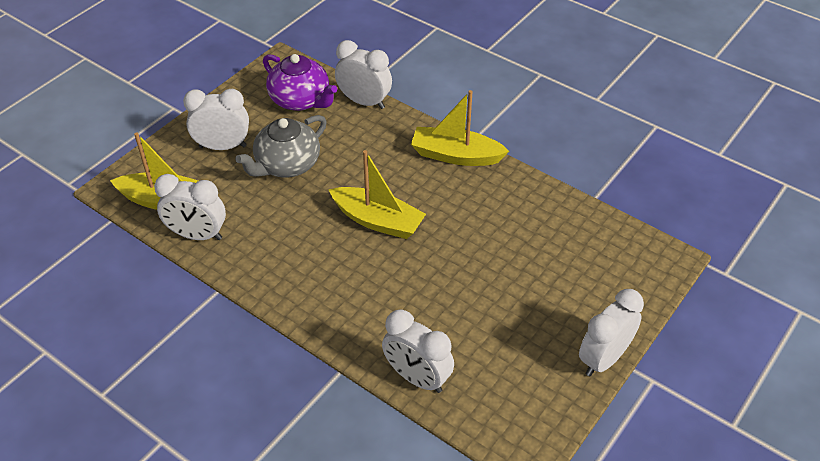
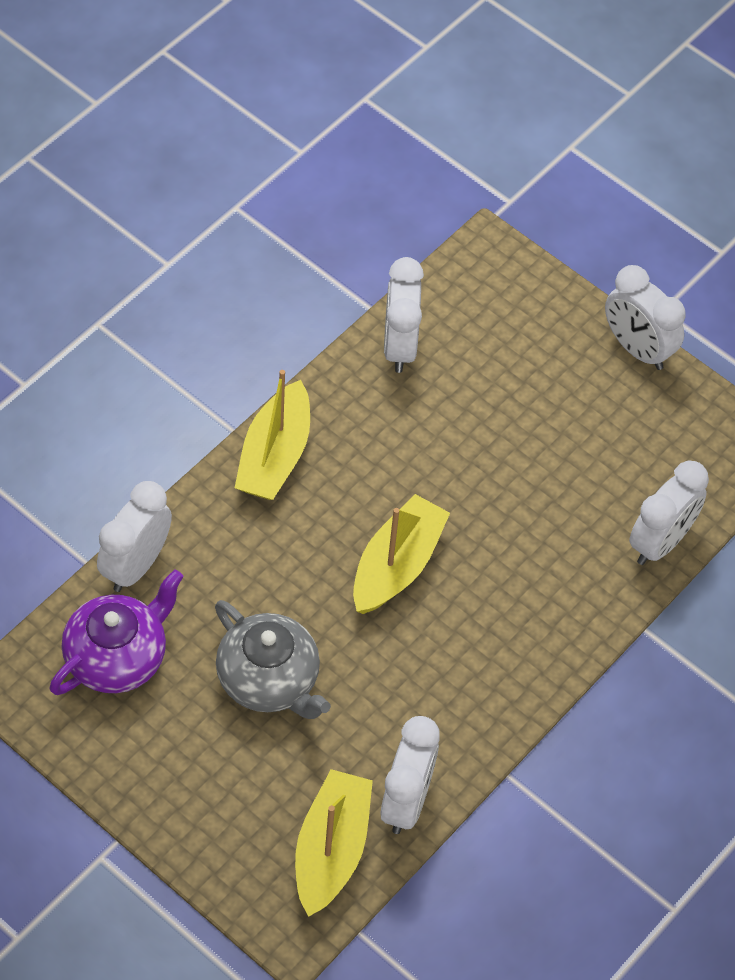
camera: 90 degrees left, 10 degrees up
(223, 146) = (216, 772): white clock -> white clock (399, 346)

